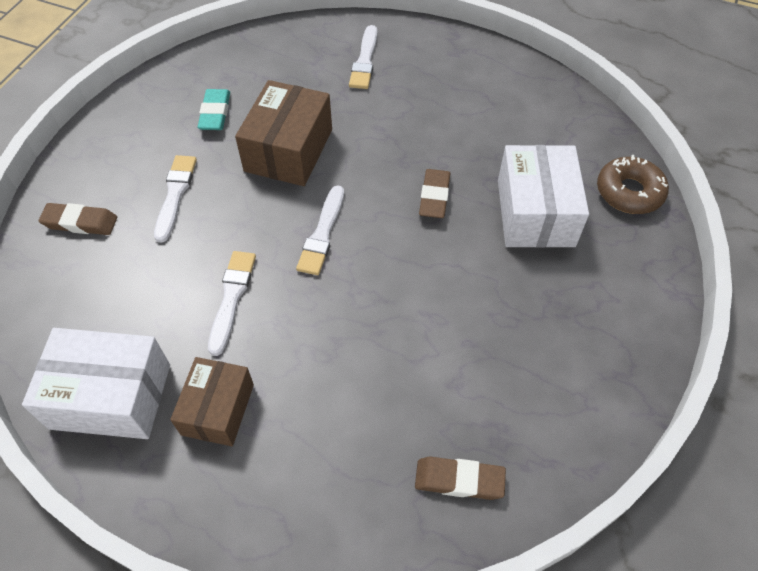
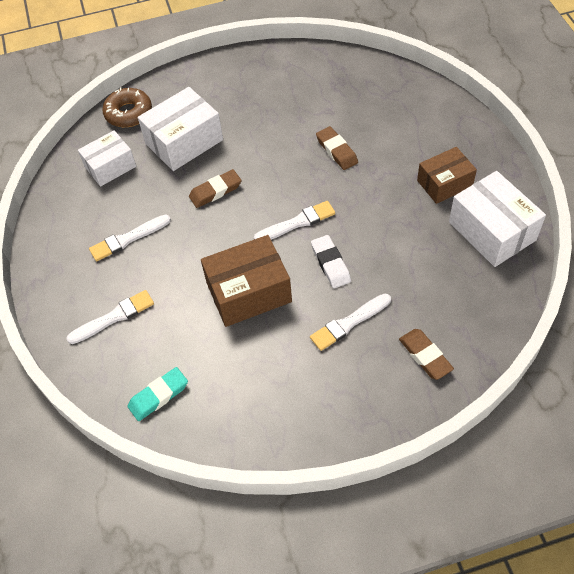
camera: 125 degrees left, 0 degrees up
(215, 113) = (257, 367): turquoise eraser -> turquoise eraser (158, 396)
(232, 298) = (383, 229): white brush -> white brush (128, 239)
(246, 225) = (330, 264): none -> white eraser
(459, 480) = (373, 83): brown eraser -> brown eraser (336, 151)
(553, 139) = (110, 166): none -> white box

